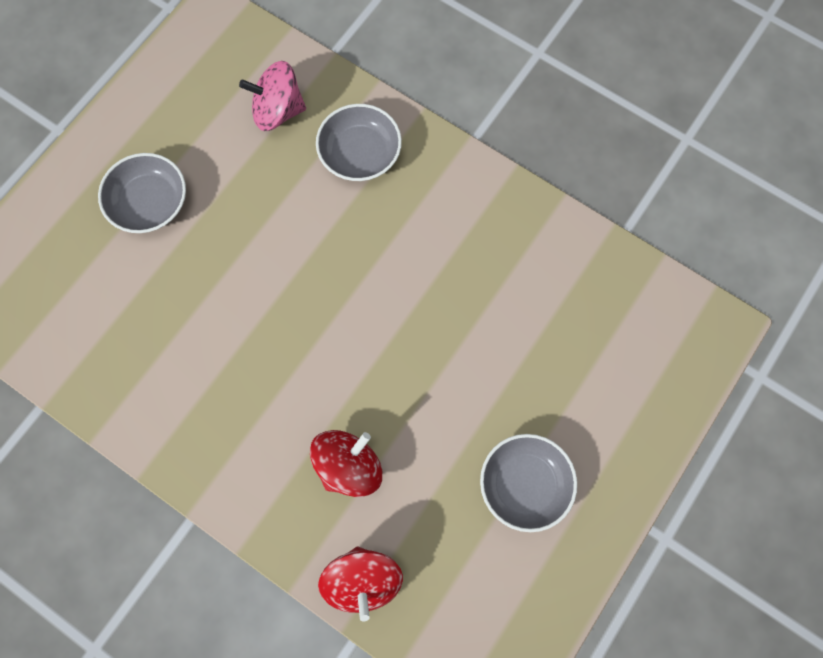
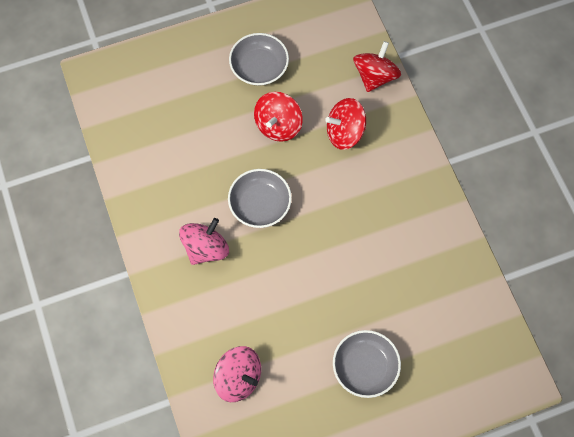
camera: 145 degrees left, 5 degrees down
(360, 153) = (207, 310): grey bowl -> grey bowl (260, 204)
(411, 213) = (206, 248): none -> pink spinning top
(439, 417) = (278, 125): none -> red spinning top

